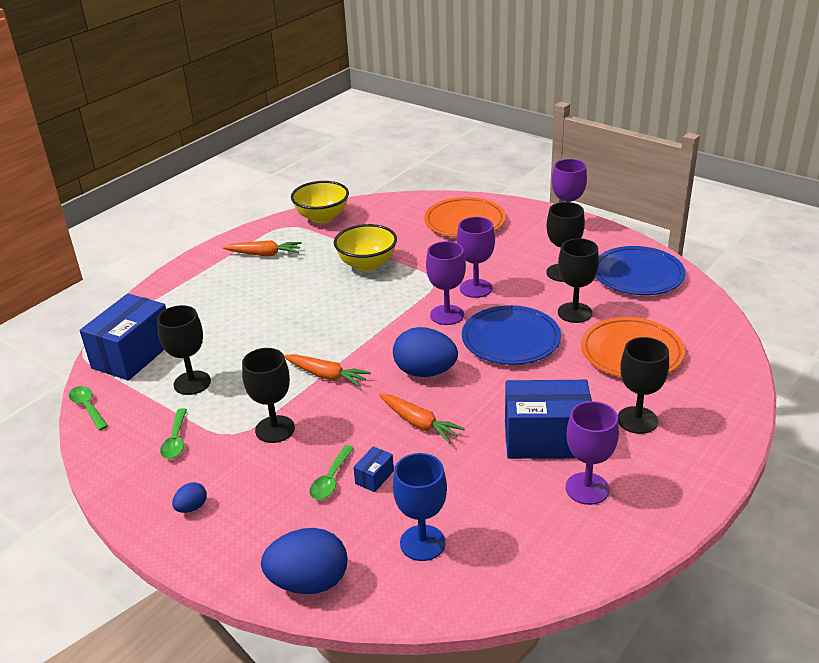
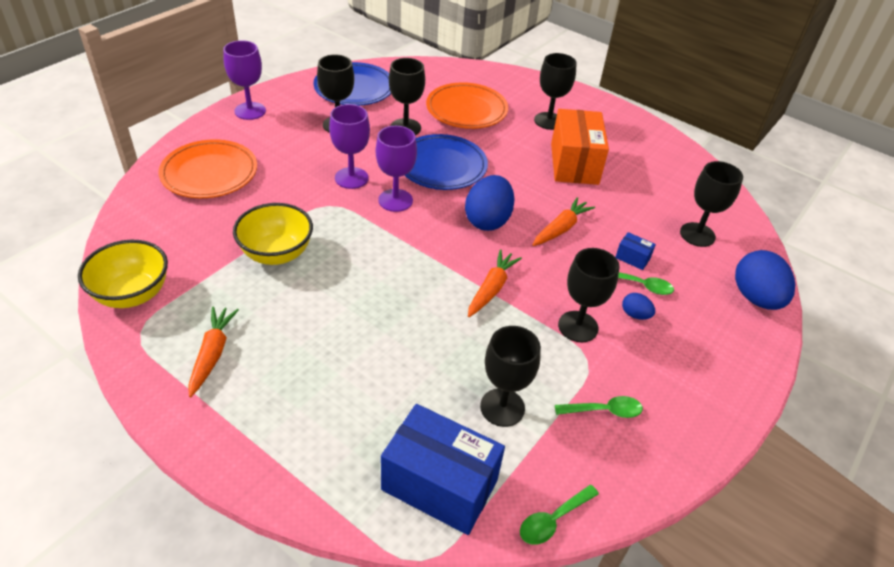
camera: 95 degrees left, 10 degrees up
(192, 507) = (697, 384): blue egg -> blue egg (635, 315)
(422, 543) = (697, 234): blue goblet -> black goblet
(546, 439) = (574, 164): blue box -> orange box
(587, 488) = (624, 153): purple goblet -> none

